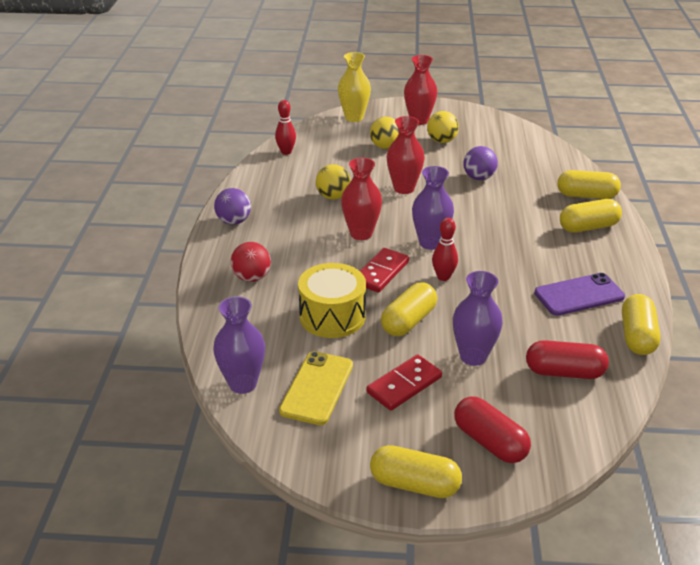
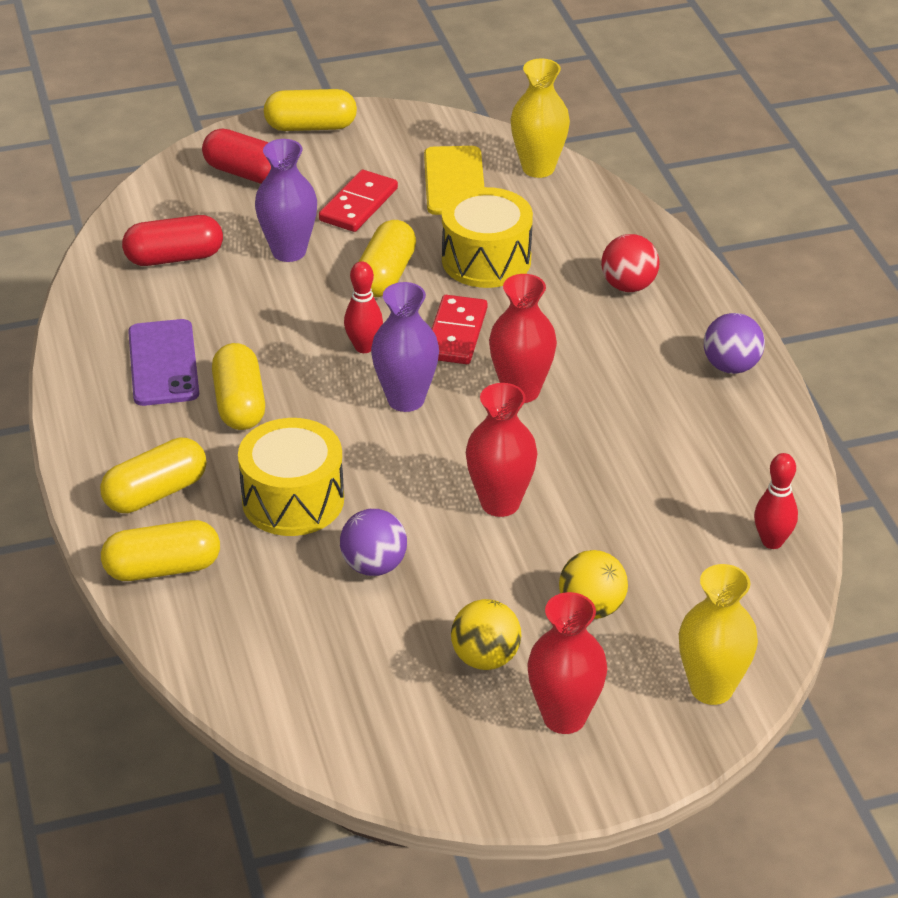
camera: 160 degrees right, 5 degrees up
(243, 384) = (538, 168): purple vase -> yellow vase
(333, 196) = (611, 453): yellow ball -> none
(512, 210) = (293, 500): none -> yellow drum
(579, 295) = (163, 363): purple phone -> purple phone turned 60 degrees counterclockwise
(637, 336) = (82, 321): yellow capsule -> yellow capsule (239, 403)

